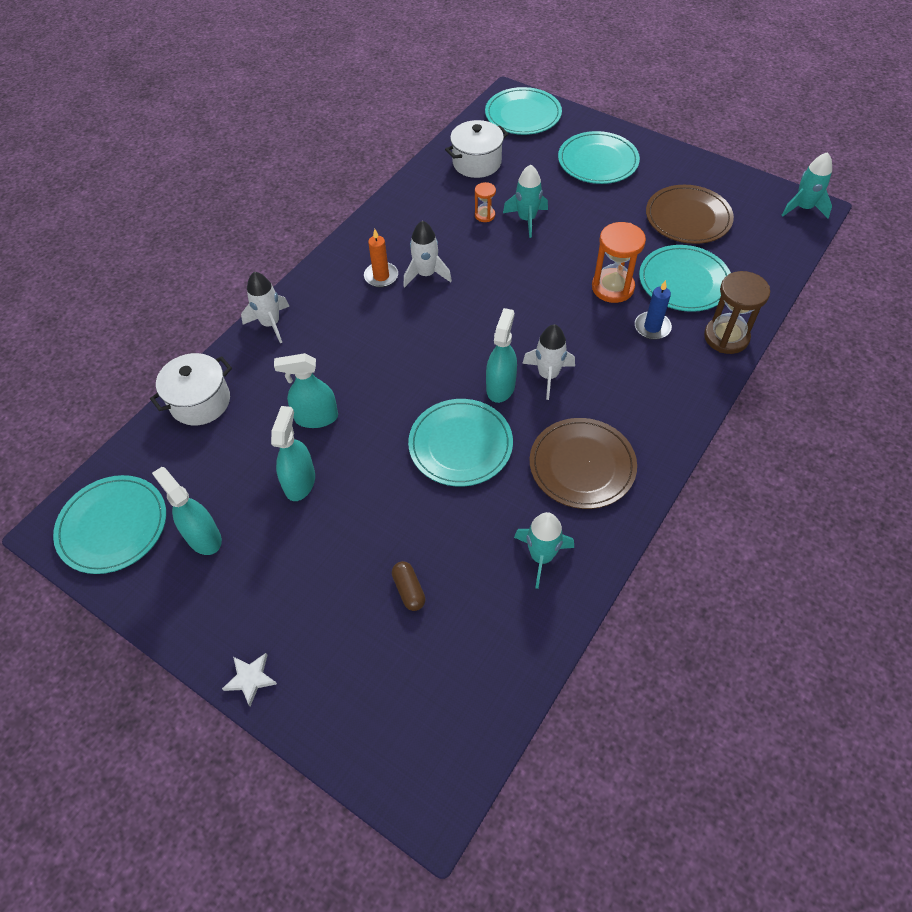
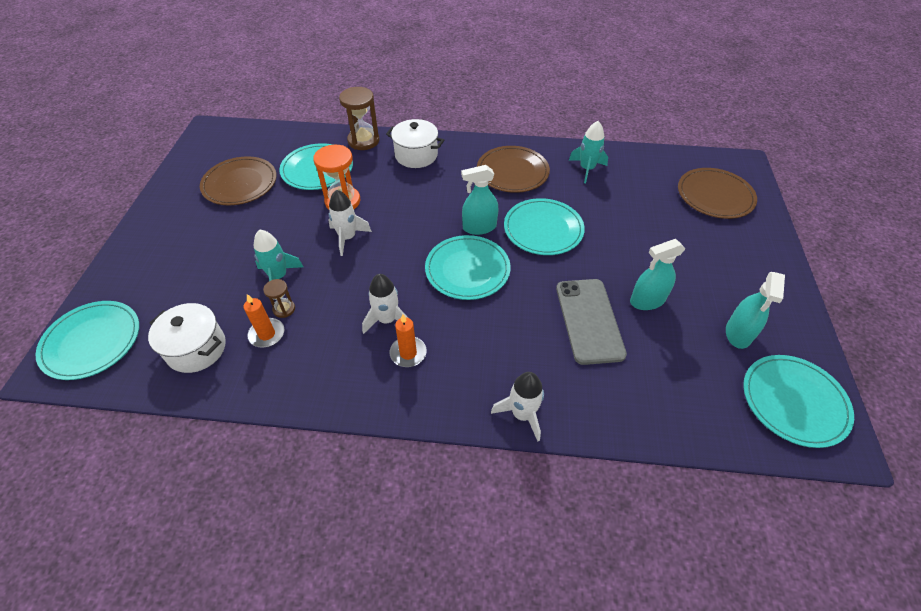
camera: 120 degrees left, 5 degrees down
(200, 402) = (645, 417): white pot -> white pot (416, 155)
(250, 679) = (779, 255): white star -> none
(316, 417) = (589, 320): turquoise spray bottle -> grey phone
(393, 690) = (715, 196): none -> brown plate
(409, 590) = (659, 212): brown capsule -> none
(464, 201) = (267, 334): none -> orange candle
(485, 215) = (284, 309): orange hourglass -> brown hourglass
(548, 375) = (452, 207): white rocket -> white rocket (347, 238)
(598, 161) = (172, 256): turquoise plate -> turquoise plate (467, 269)
(652, 327) = (373, 173): blue candle -> none
(803, 208) = (208, 133): turquoise rocket -> none

